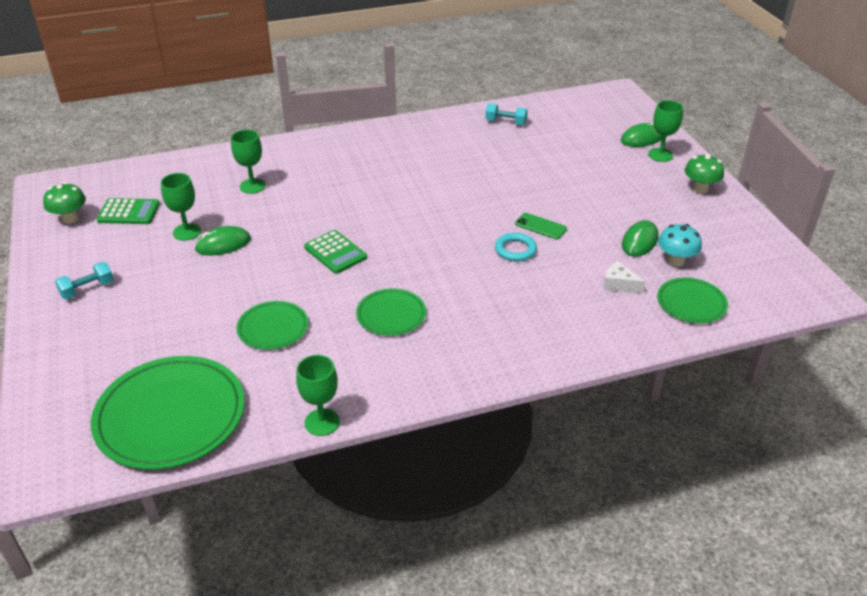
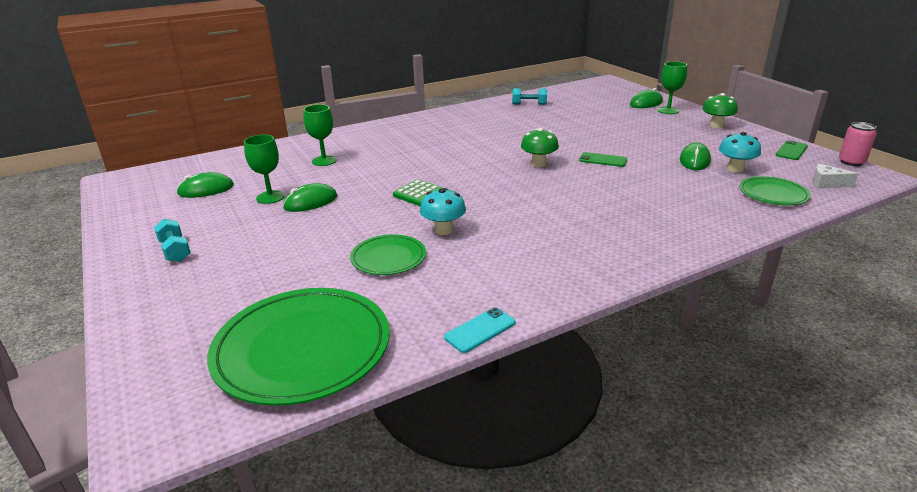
camera: 10 degrees left, 10 degrees down
(70, 218) = (145, 200): green mushroom -> green mushroom (538, 164)
(87, 289) = (175, 251): turquoise dumbbell -> turquoise dumbbell turned 75 degrees counterclockwise
(129, 212) = (206, 190): green calculator -> green mouse
(322, 422) = (480, 330): green goblet -> turquoise phone
(336, 301) = (443, 230): none -> turquoise mushroom
(391, 315) = (504, 233): green plate -> none
(515, 250) = (591, 177): turquoise ring -> none
(619, 284) = (700, 189): white cheese -> white cheese (827, 183)
(758, 242) = (791, 151): none -> green phone
(812, 269) = (851, 162): none -> pink can

